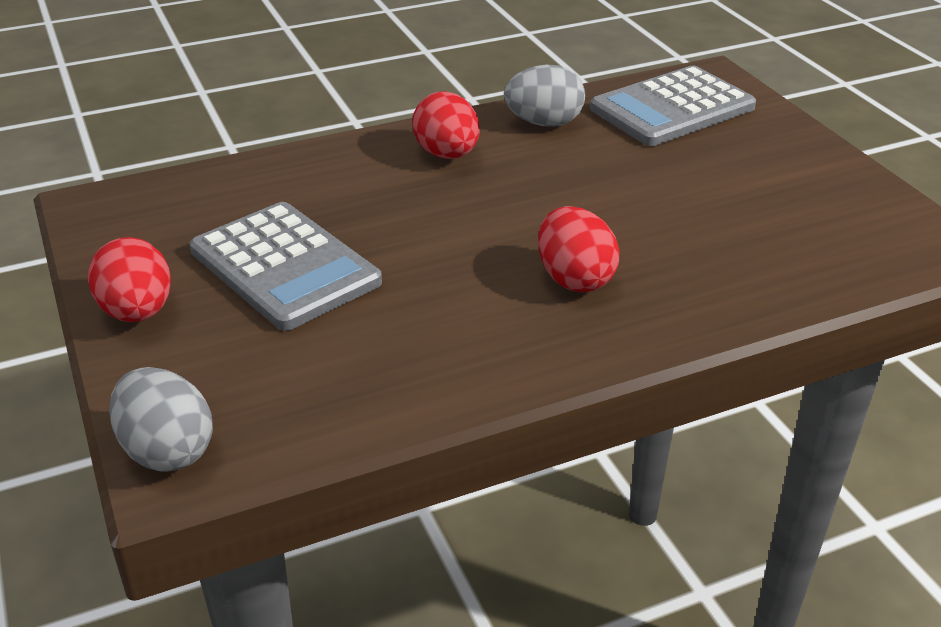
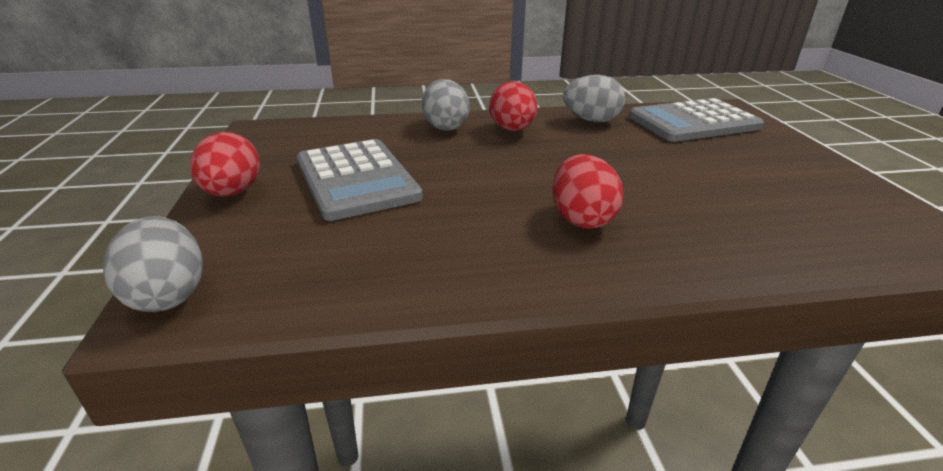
camera: 15 degrees right, 5 degrees down
(355, 162) = (445, 127): none -> grey egg

